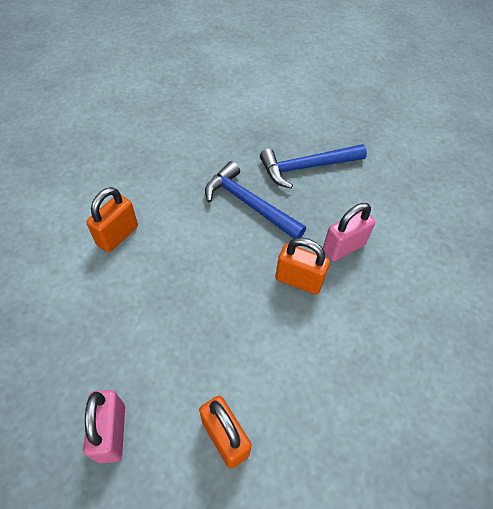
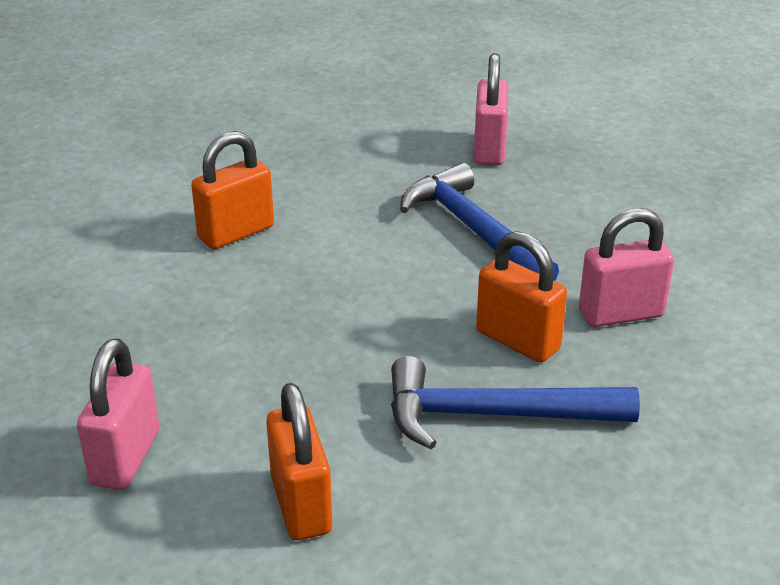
camera: 20 degrees right, 20 degrees down
(237, 142) = (489, 150): none -> pink padlock
(306, 167) = (601, 199): blue hammer -> blue hammer (493, 415)

